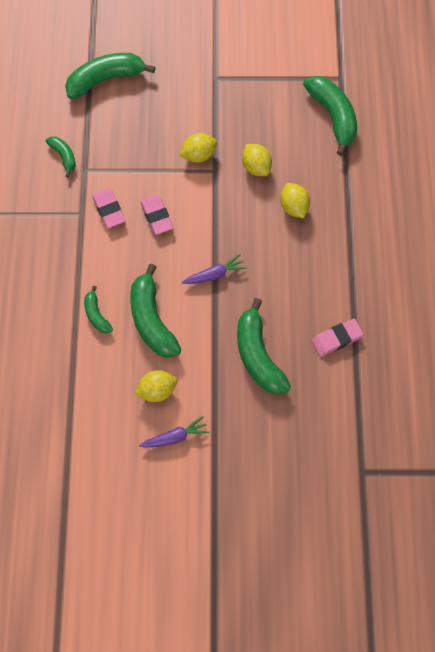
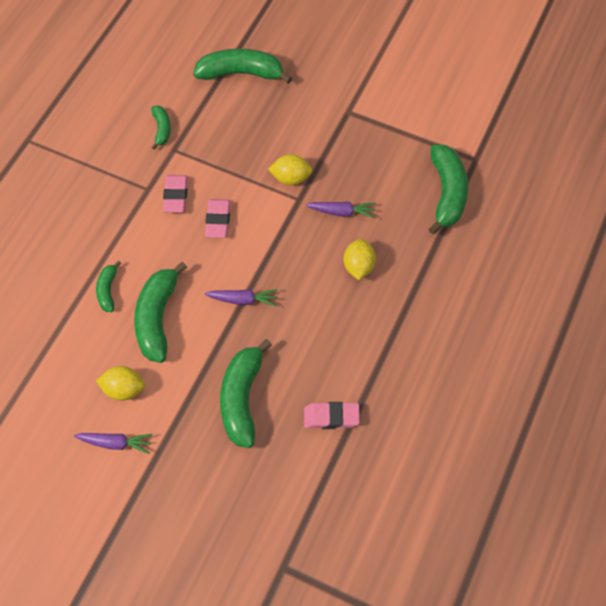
camera: 25 degrees right, 5 degrees down
(256, 167) = (342, 212): yellow lemon -> purple carrot

